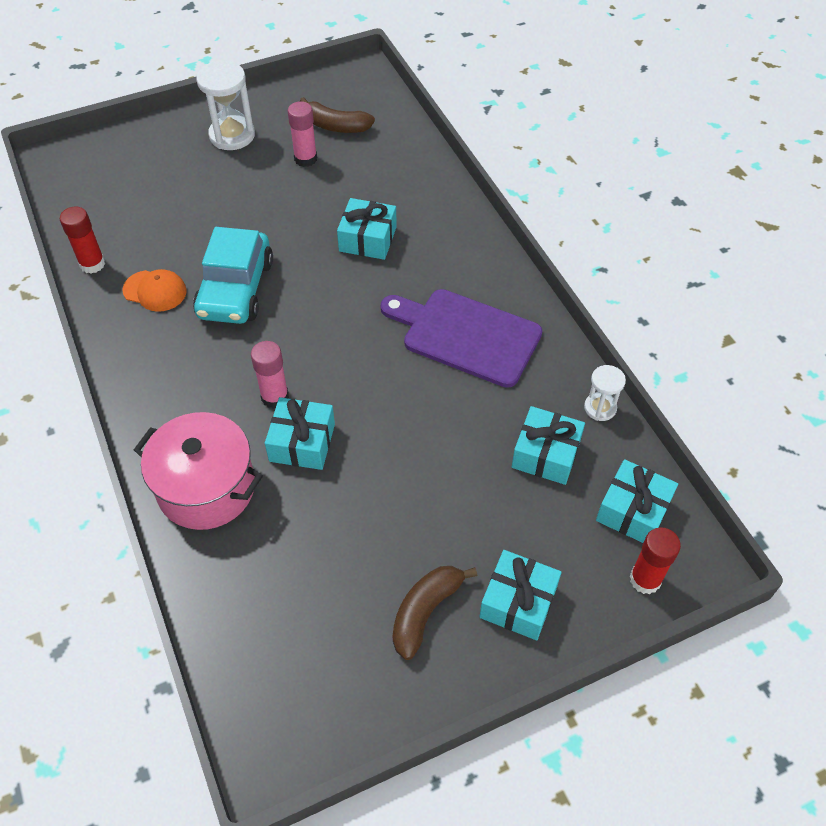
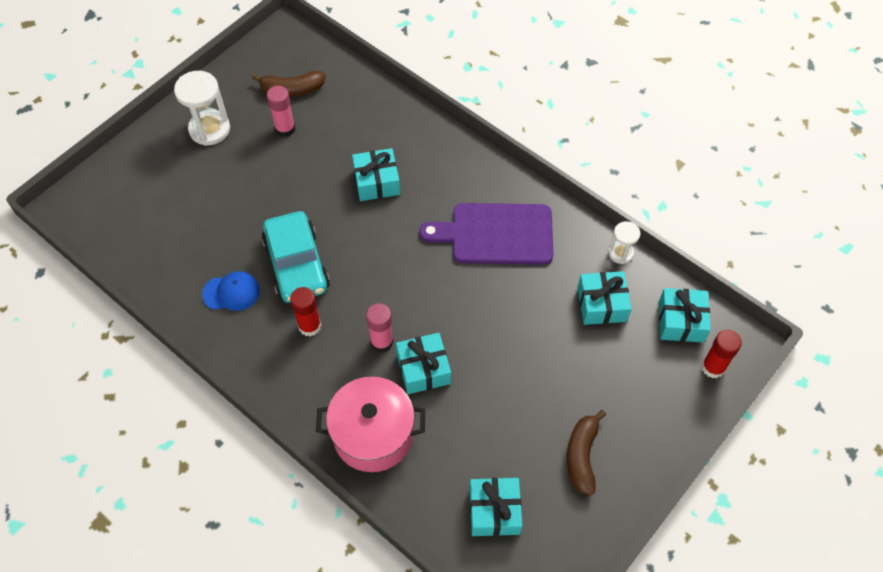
camera: 25 degrees left, 5 degrees up
(92, 264) = (163, 290): red glue stick -> red glue stick (309, 326)
(155, 291) = (231, 292): orange cap -> blue cap
(518, 602) = (639, 421): turquoise gift -> turquoise gift (494, 511)

